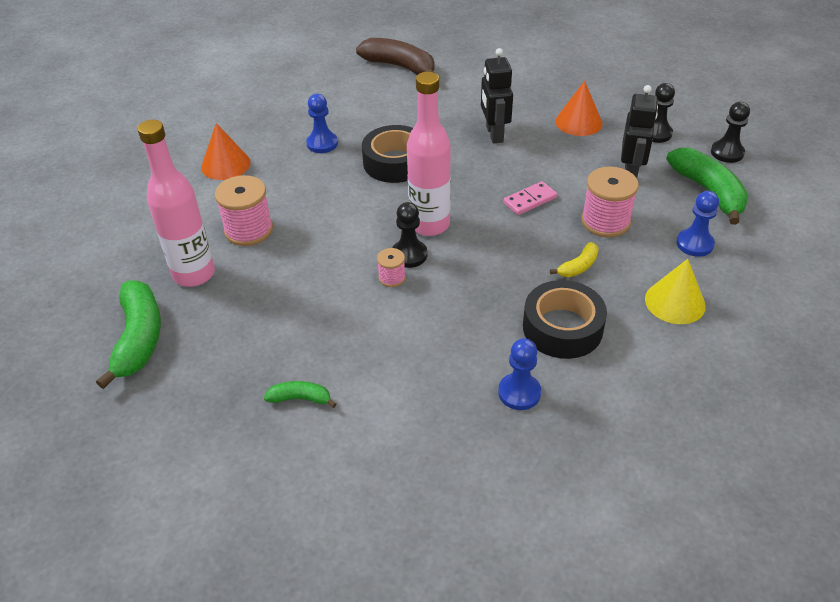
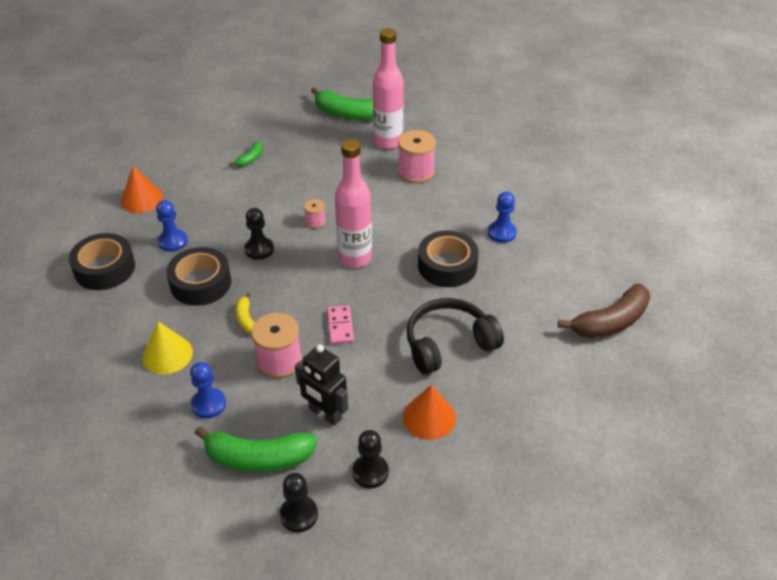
camera: 115 degrees right, 0 degrees up
(225, 164) = (504, 177): orange cone -> orange cone (141, 199)
(409, 255) = (331, 237): black pawn -> black pawn (259, 249)
(494, 134) = (448, 344): black robot -> black headphones
(618, 437) = (104, 268): none -> black tape

